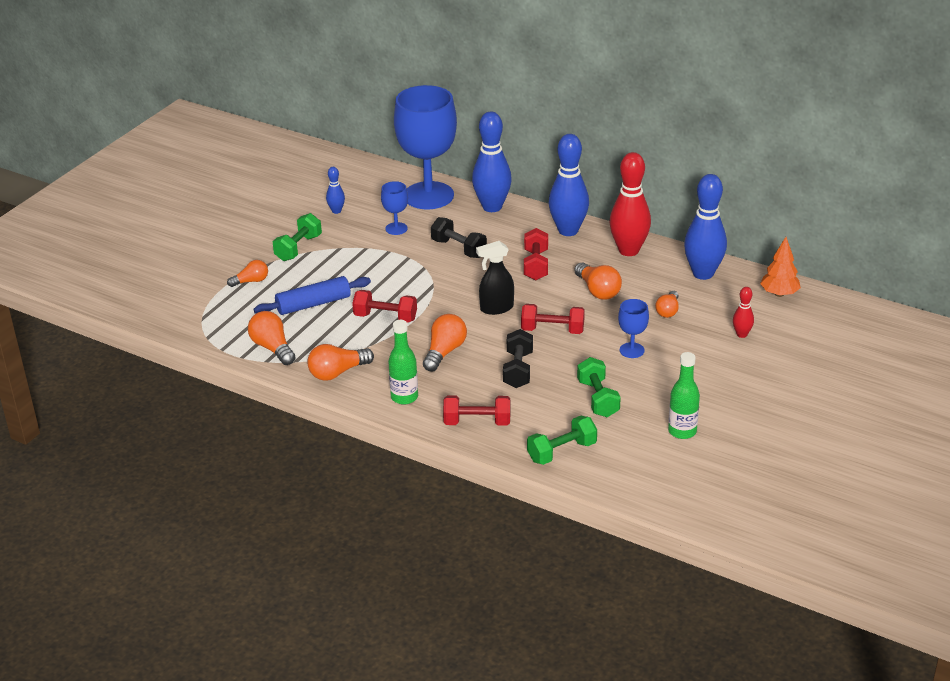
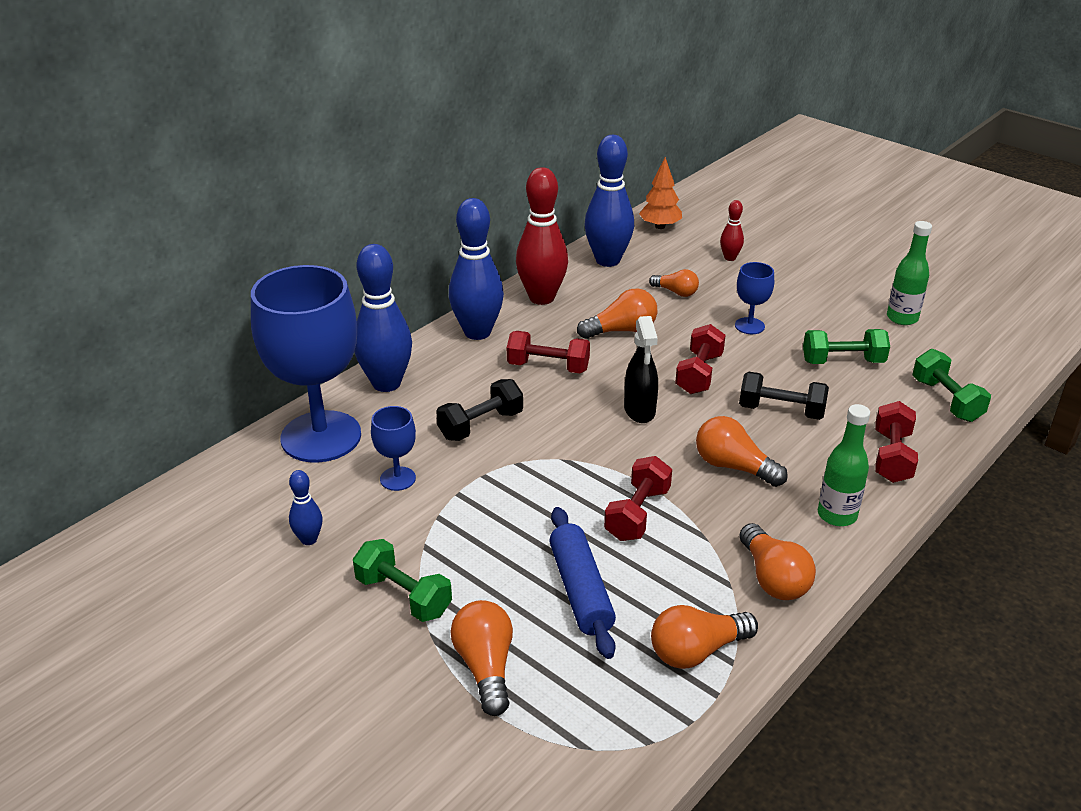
camera: 80 degrees left, 0 degrees up
(251, 281) = (485, 667): orange light bulb -> orange light bulb, size x1.51

